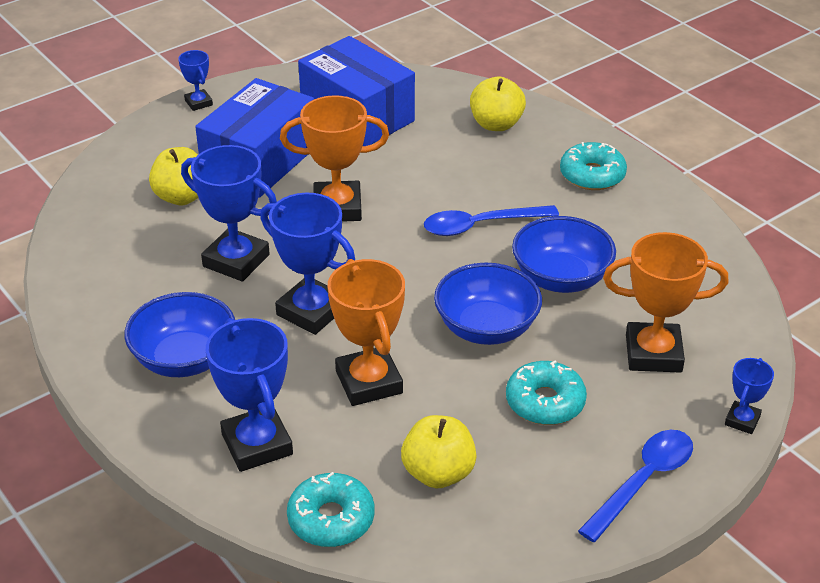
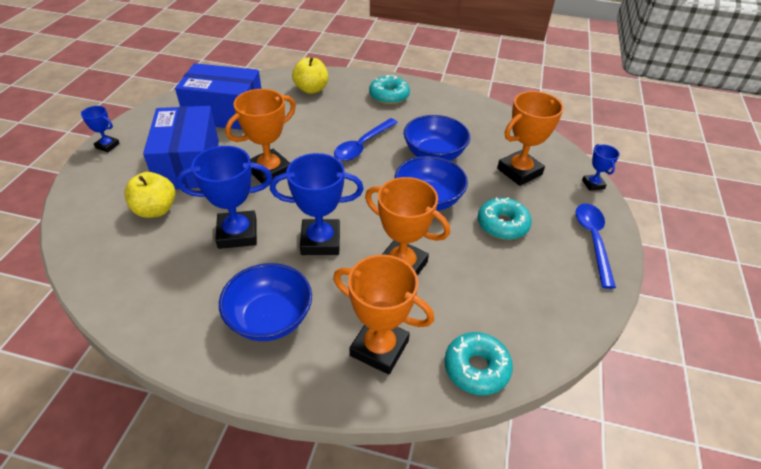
camera: 40 degrees left, 5 degrees up
(257, 444) = (379, 348): blue trophy -> orange trophy
(438, 473) = (499, 298): yellow apple -> none

